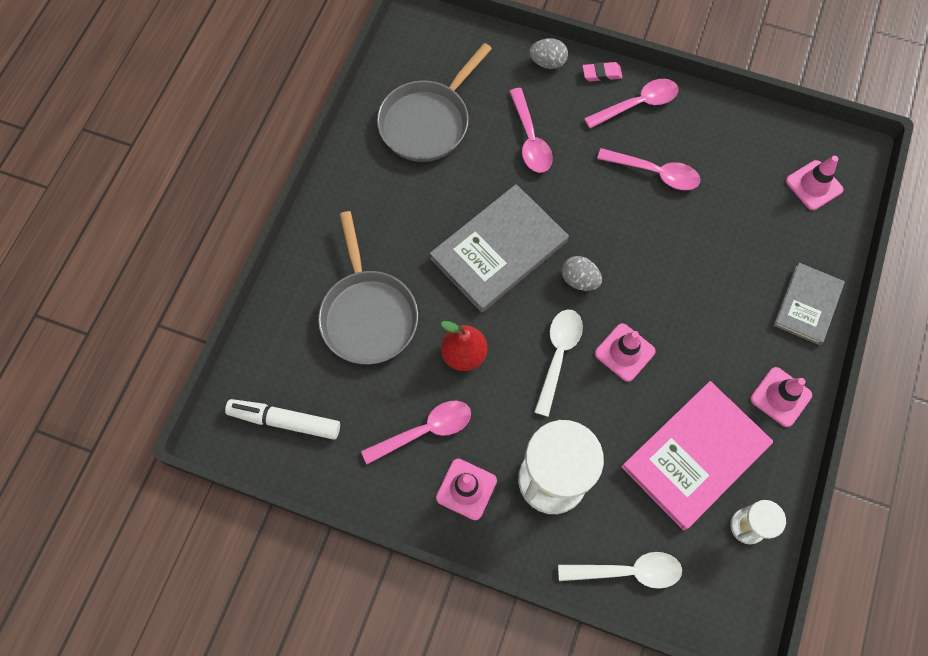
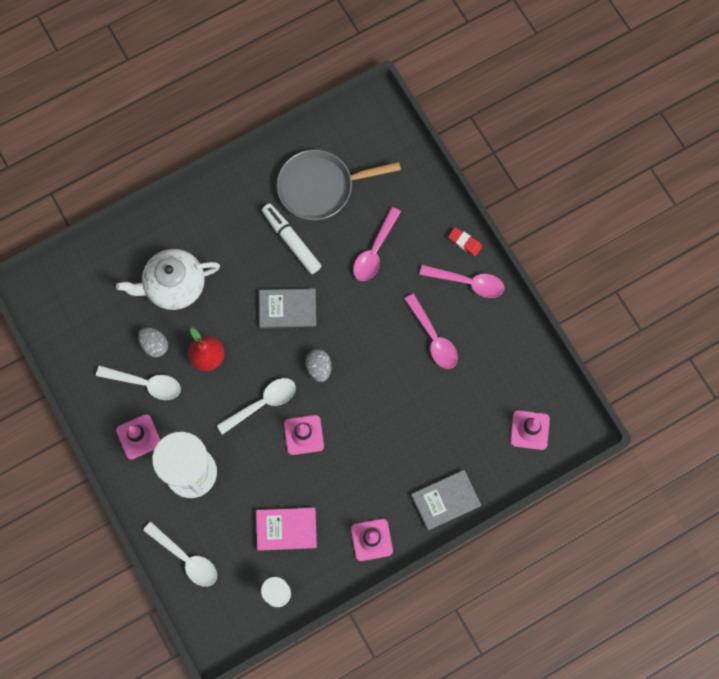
camera: 40 degrees right, 5 degrees up
(285, 421) = (73, 312): white marker -> white marker (291, 241)
(368, 314) = (174, 286): grey pan -> white teapot
(425, 430) = (145, 383): pink spoon -> white spoon
(499, 250) = (287, 309): grey book -> grey book, size x0.61
(547, 62) = (436, 206): grey egg -> grey egg (154, 345)
(601, 74) = (464, 242): pink eraser -> red eraser
(695, 455) = (286, 529): pink book -> pink book, size x0.61

